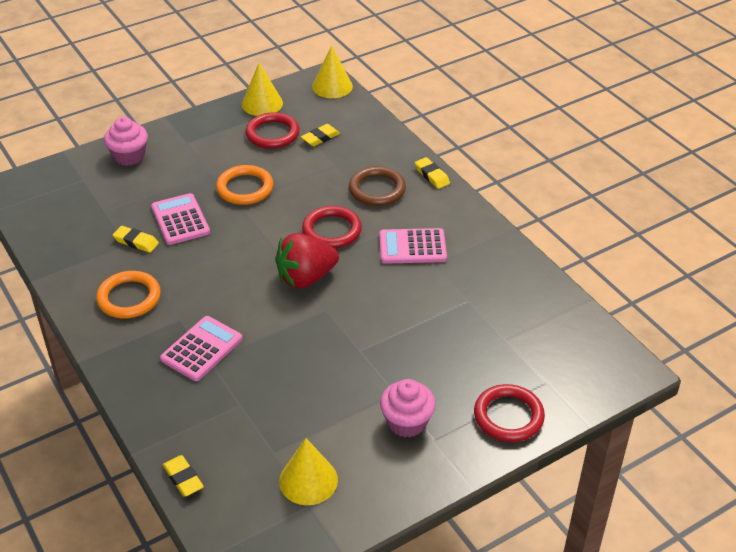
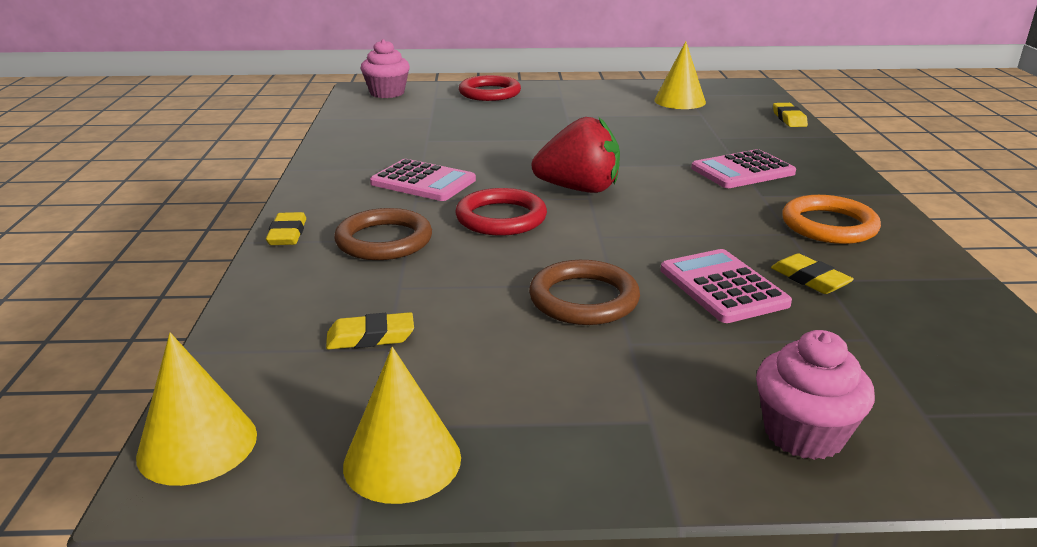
camera: 150 degrees left, 15 degrees down
(180, 220) = (723, 287): pink calculator -> pink calculator turned 150 degrees clockwise
(245, 188) = (584, 299): orange ring -> brown ring
(272, 134) = (450, 376): red ring -> none
(406, 422) = (573, 105): pink cupcake -> pink cupcake (387, 93)

